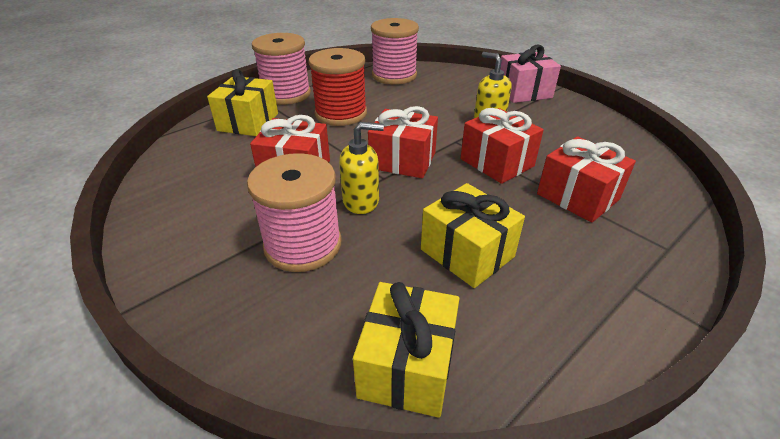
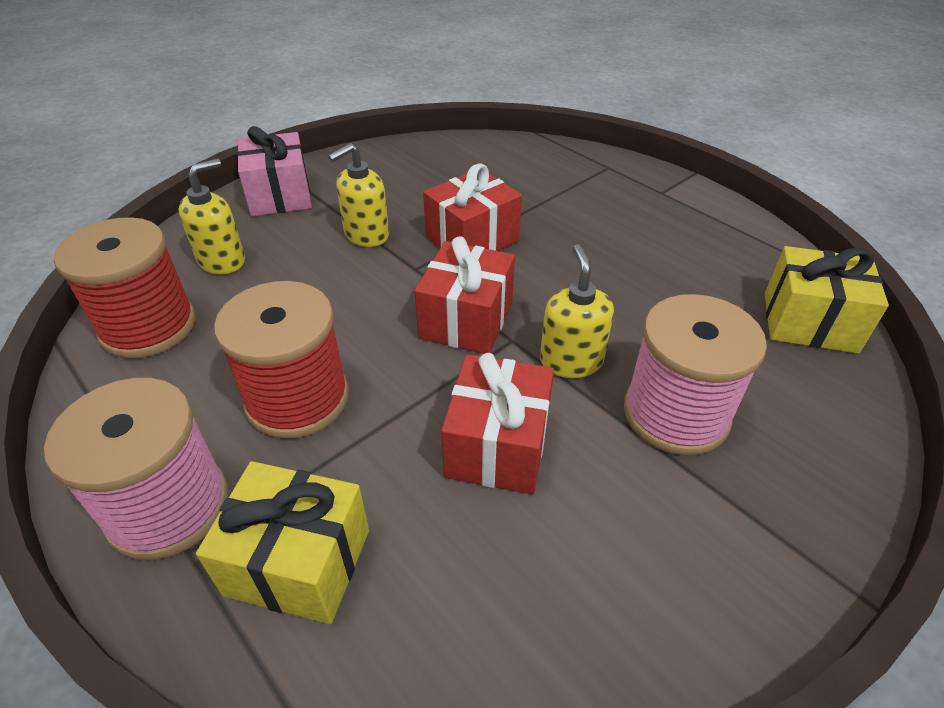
camera: 90 degrees left, 5 degrees up
(394, 75) = (148, 327): pink spool -> red spool
(450, 84) = (222, 261): none -> yellow soap dispenser
(467, 253) = (648, 276): yellow gift -> none
(577, 196) = (538, 196): red gift -> none

